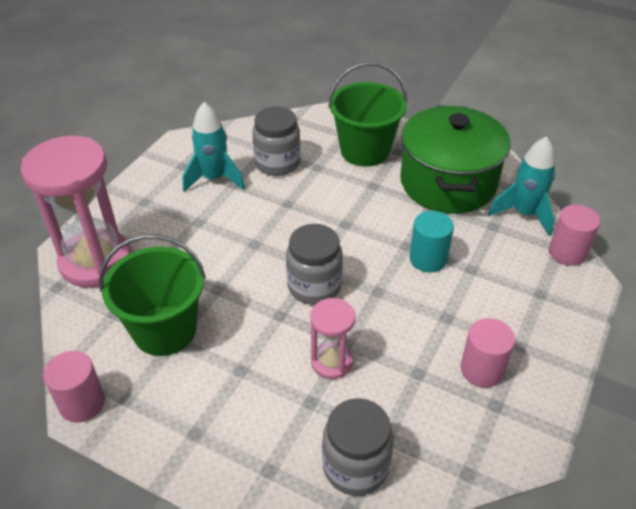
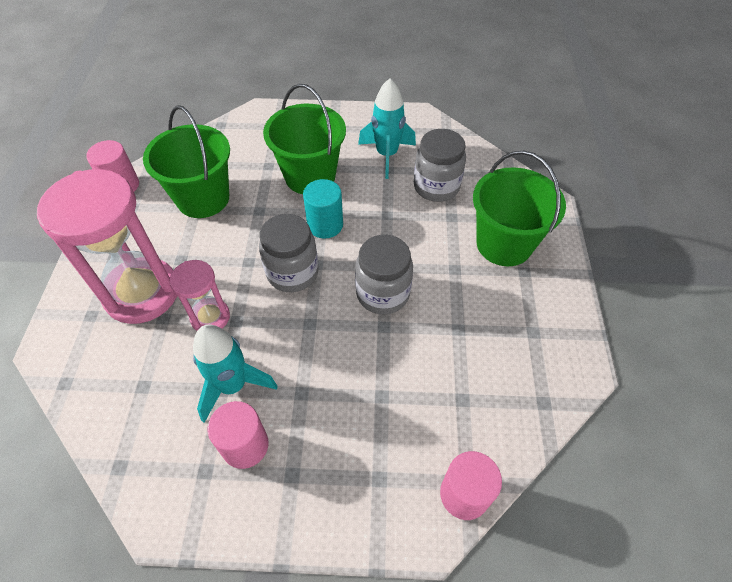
camera: 65 degrees right, 10 degrees up
(96, 261) = (254, 132): pink hourglass -> pink hourglass (142, 293)
(200, 238) = (310, 176): none -> green bucket
(355, 466) = (106, 373): grey jar -> grey jar (383, 293)
(428, 259) = (375, 351): turquoise cylinder -> turquoise cylinder (325, 225)
(448, 183) = (505, 333): green pot -> none
(524, 214) = (503, 427): turquoise rocket -> turquoise rocket (233, 385)

